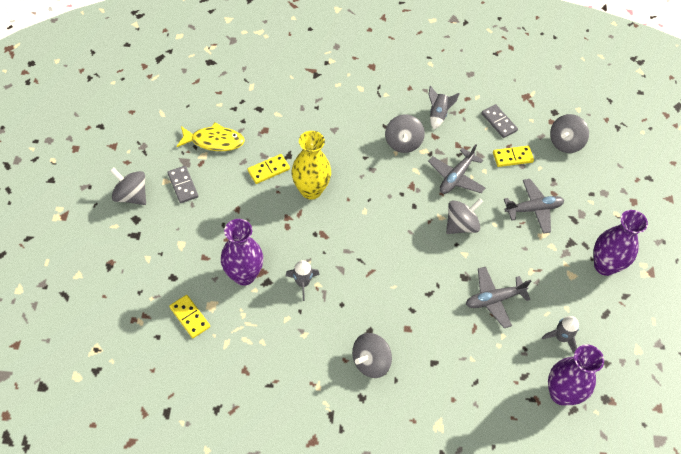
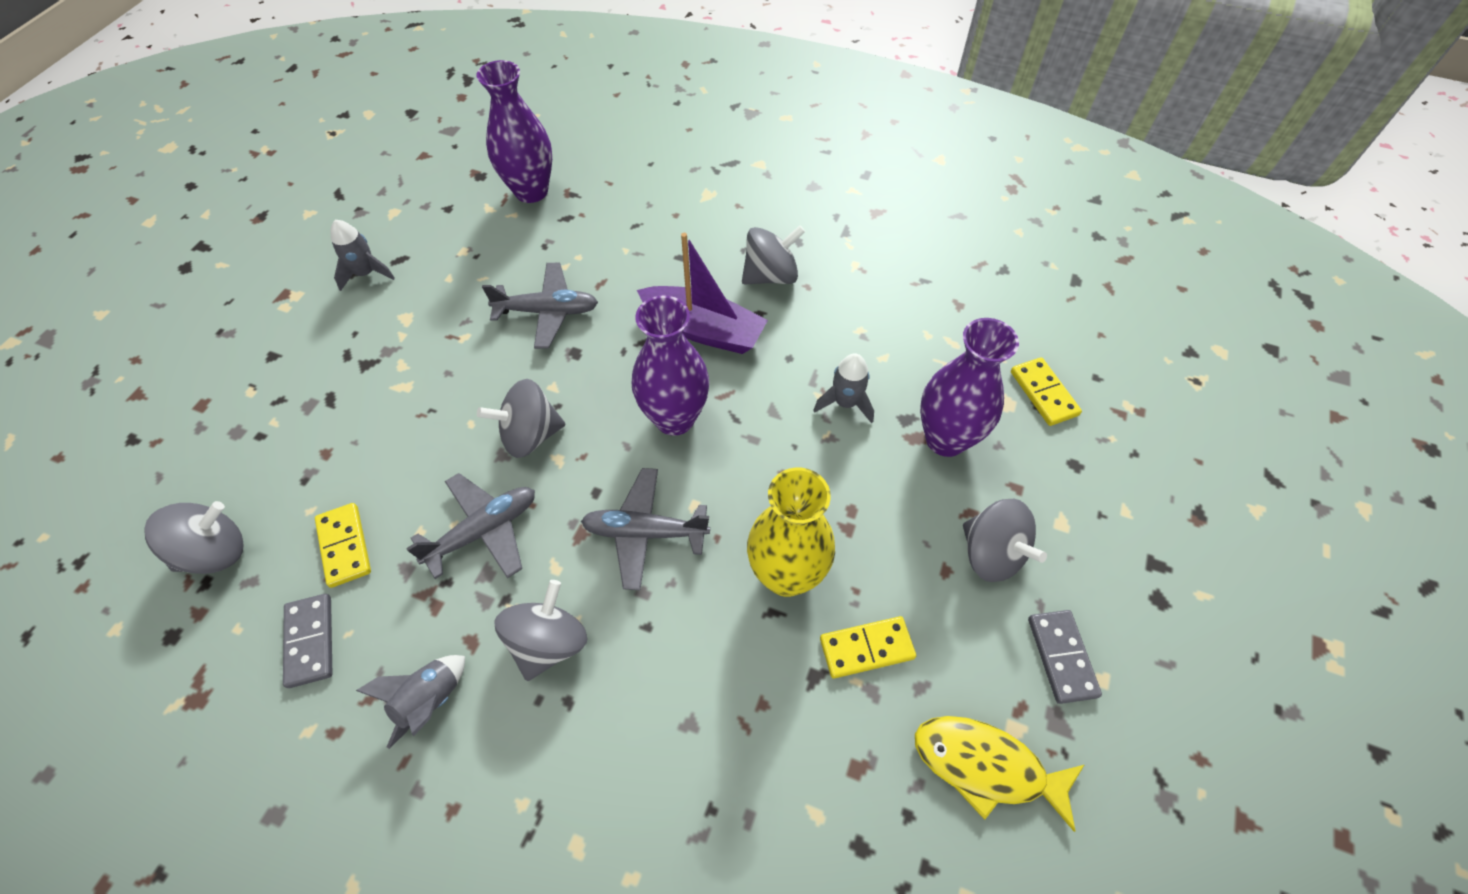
camera: 160 degrees left, 0 degrees up
(131, 196) = (1176, 659): grey spinning top -> grey spinning top (991, 553)
(397, 310) = (703, 330): none -> purple boat
(512, 157) = (344, 546): yellow domino -> yellow domino turned 60 degrees clockwise
(533, 209) = (384, 432): grey plane -> grey plane (645, 532)
(561, 337) = (485, 246): grey rocket -> grey rocket (366, 273)
(605, 265) = (343, 318): purple vase -> purple vase (674, 418)

